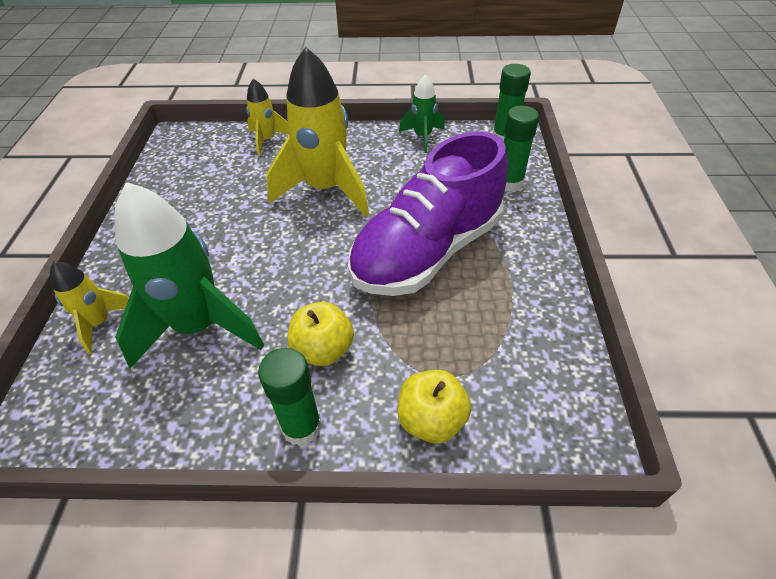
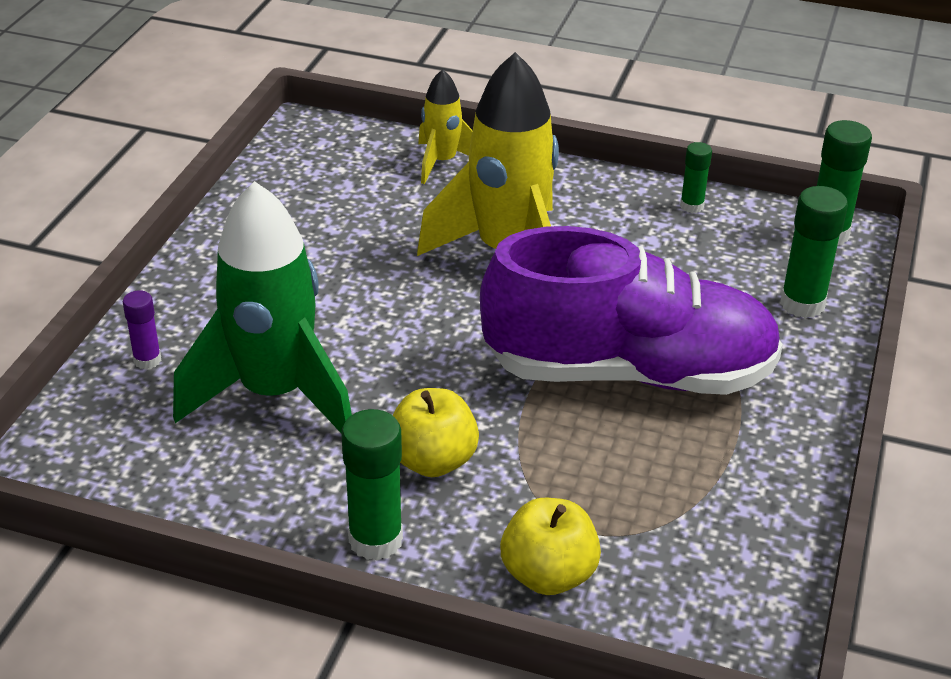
camera: 15 degrees right, 10 degrees down
(100, 323) = (147, 360): yellow rocket -> purple glue stick
(423, 137) = (691, 206): green rocket -> green glue stick
(427, 251) = (629, 372): purple shoe -> purple shoe turned 150 degrees counterclockwise

